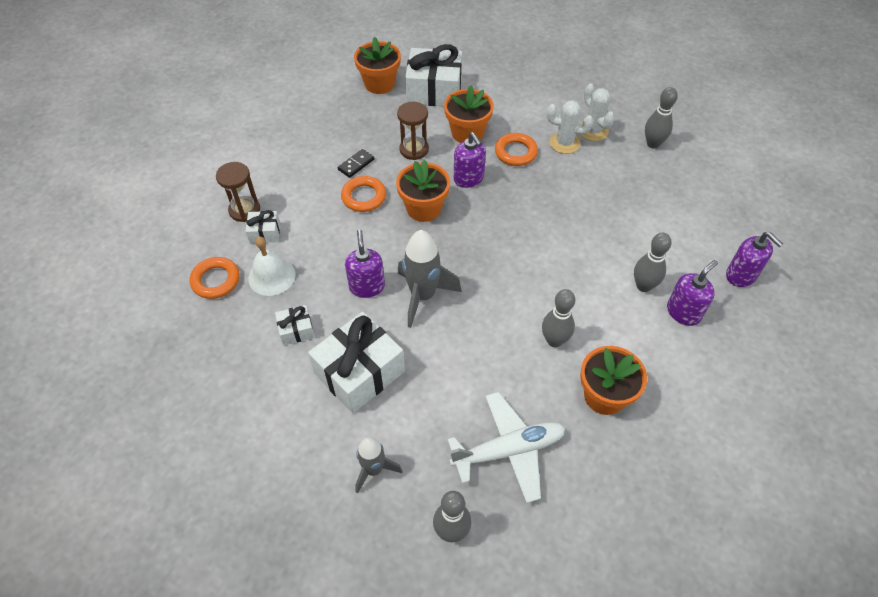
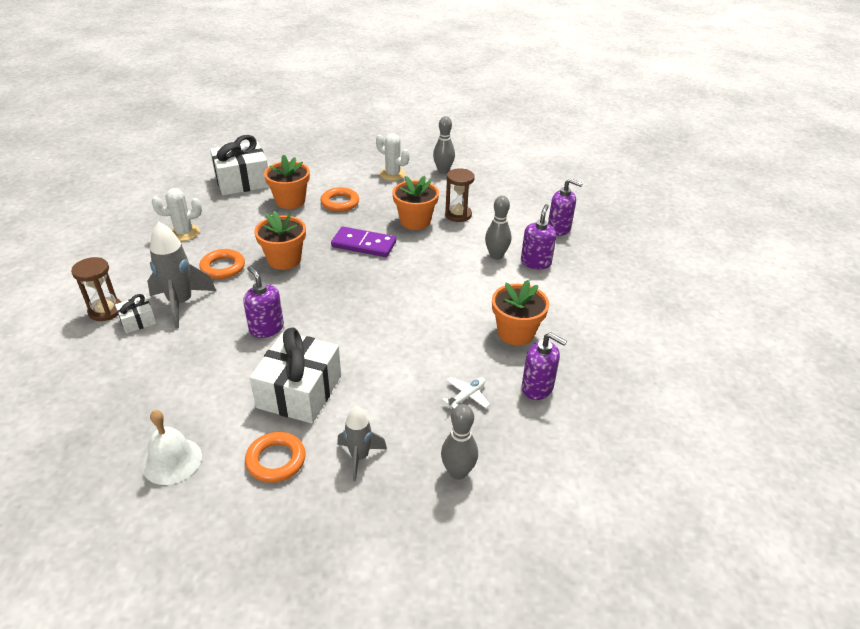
camera: 30 degrees left, 15 degrees down
(216, 280) = (106, 373): orange ring -> orange ring (276, 460)
(272, 276) = (165, 351): white bell -> white bell (172, 461)
(296, 330) = (217, 382): white gift -> none
(356, 164) = (201, 247): black domino -> none
(379, 84) = (188, 188): orange flower pot -> orange flower pot (415, 221)
(414, 149) = (249, 223): brown hourglass -> brown hourglass (458, 215)
(423, 296) = (323, 318): grey rocket -> grey rocket (181, 304)
(469, 179) = (311, 229): purple soap dispenser -> purple soap dispenser (537, 388)
(508, 450) = (466, 396): white plane -> white plane, size x0.48
(510, 218) = (364, 244): none -> purple domino
(554, 340) = (453, 311): grey bowling pin -> none
(564, 143) = (375, 187): white cactus -> white cactus (184, 233)

